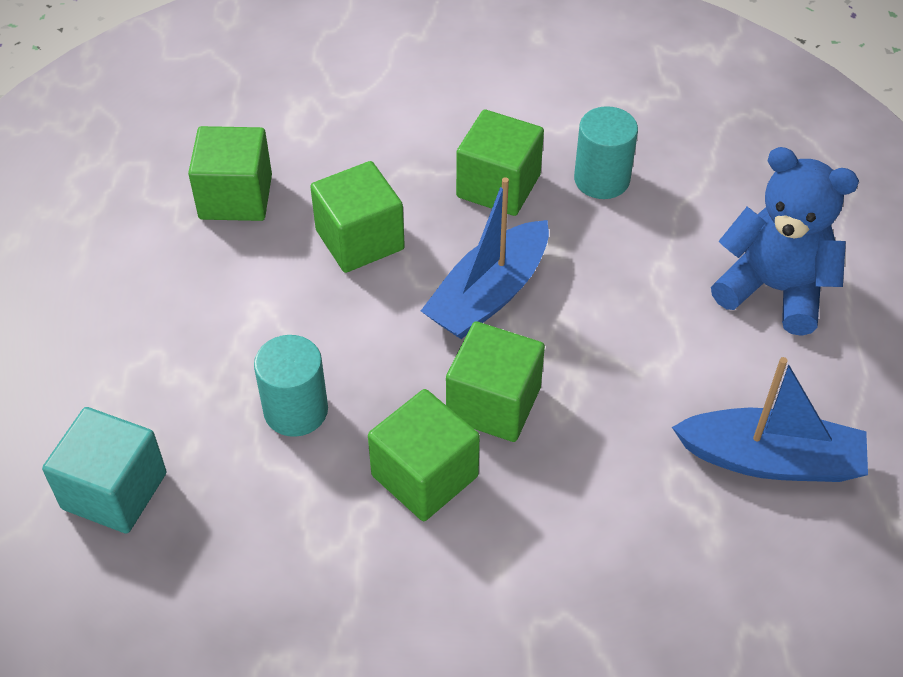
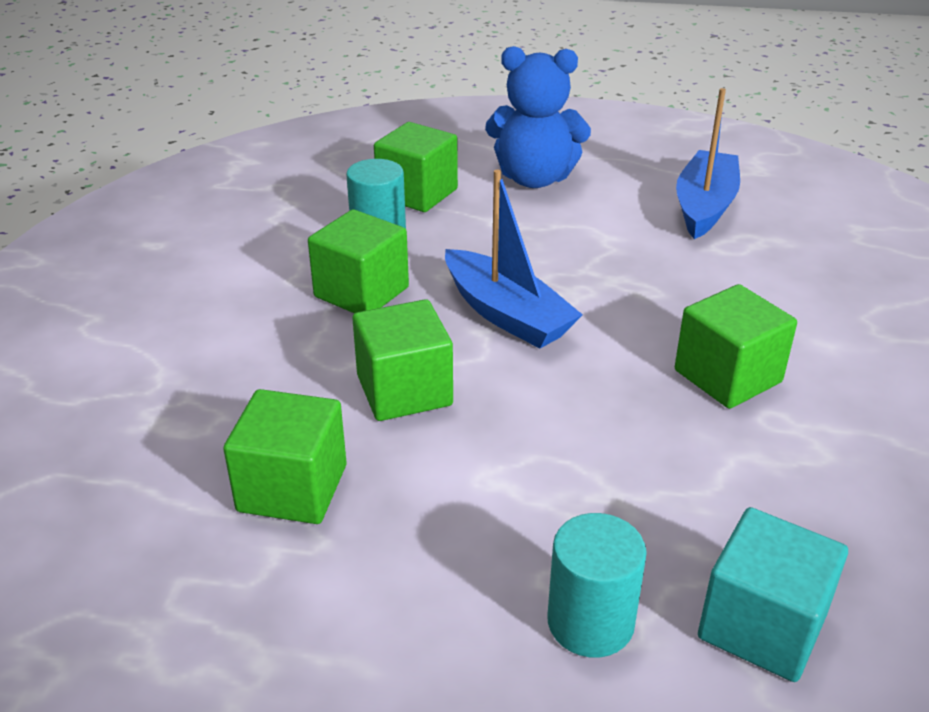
camera: 80 degrees left, 15 degrees down
(296, 410) = (643, 458): turquoise cylinder -> turquoise cylinder (590, 622)
(493, 403) = (642, 327): green cube -> green cube (417, 193)
(773, 289) = (534, 178): blue teddy bear -> blue teddy bear turned 120 degrees counterclockwise

